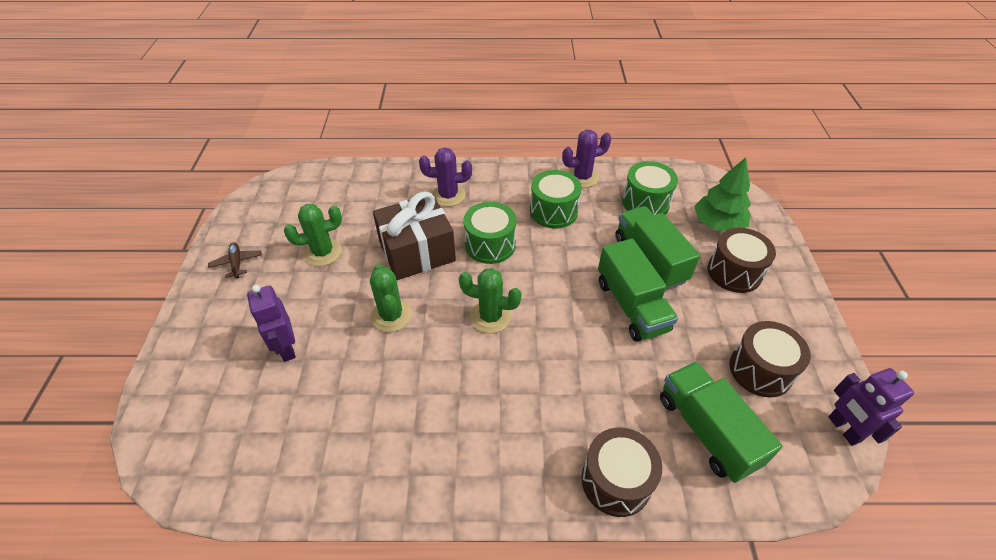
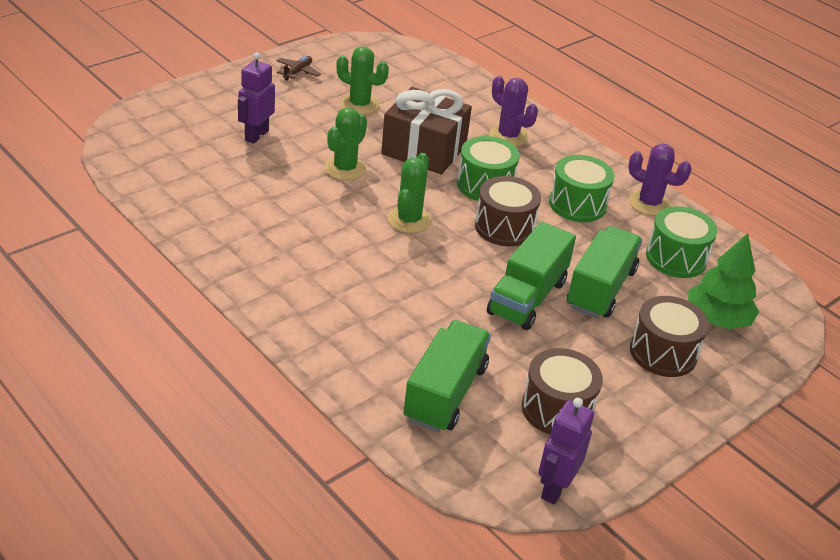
camera: 45 degrees right, 10 degrees down
(490, 317) = (409, 220): green cactus -> green cactus turned 45 degrees clockwise
(616, 481) = (336, 355): brown drum -> brown drum (504, 227)

